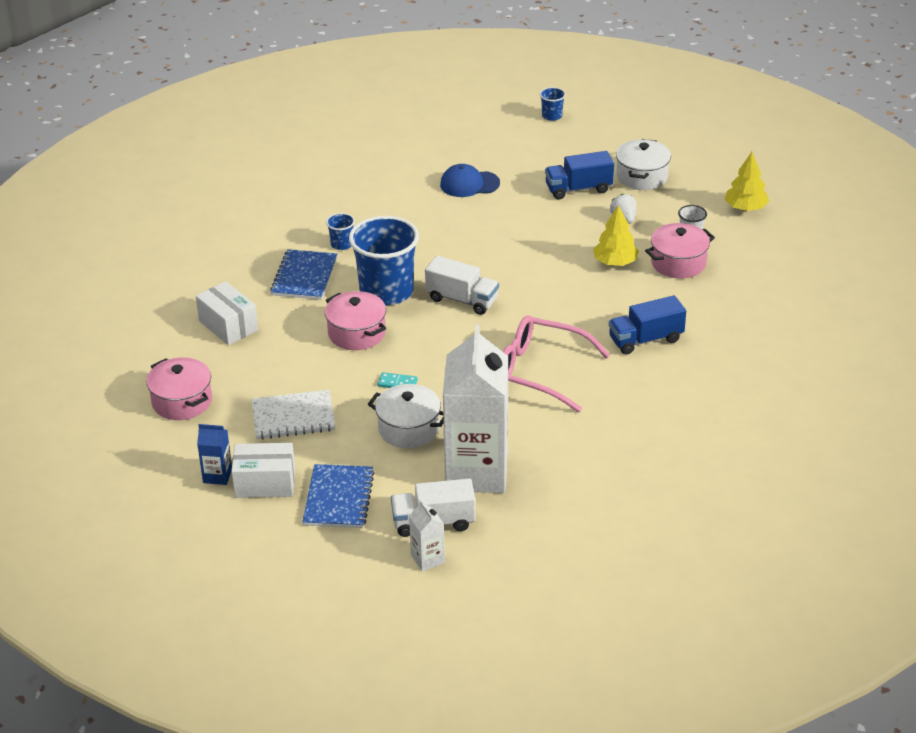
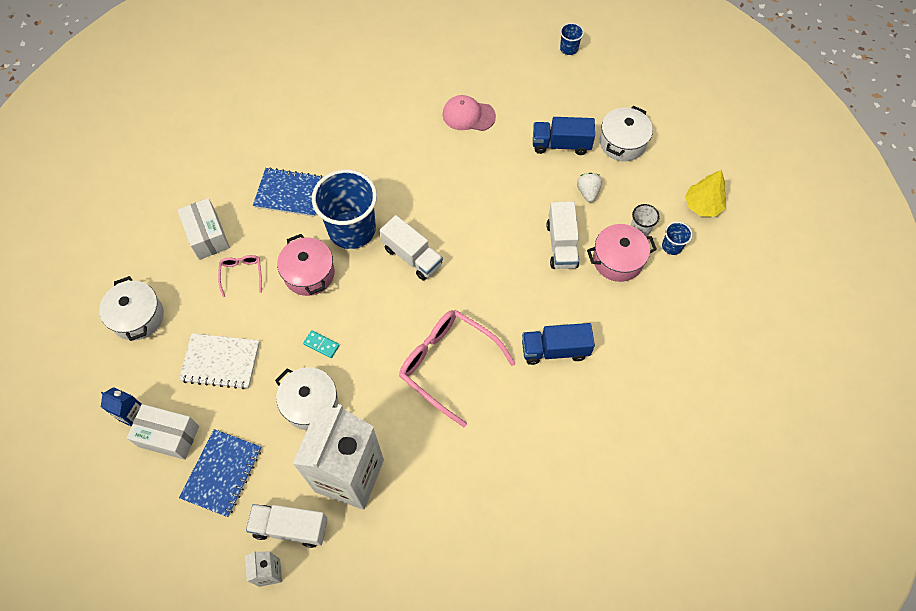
camera: 15 degrees right, 25 degrees up
(182, 401) = (138, 317): pink pot -> white pot
(282, 347) = (242, 274): none -> pink glasses
(304, 277) = (290, 193): blue notebook -> blue notebook turned 75 degrees clockwise
(342, 244) = (335, 162): blue cup -> blue cup (672, 246)
(469, 184) = (468, 115): blue cap -> pink cap
(615, 262) = (561, 245): yellow tree -> white truck

